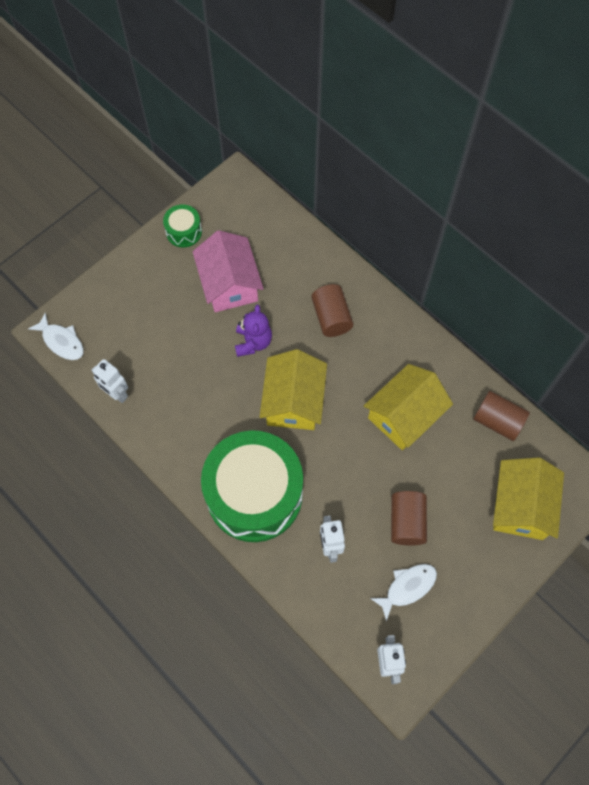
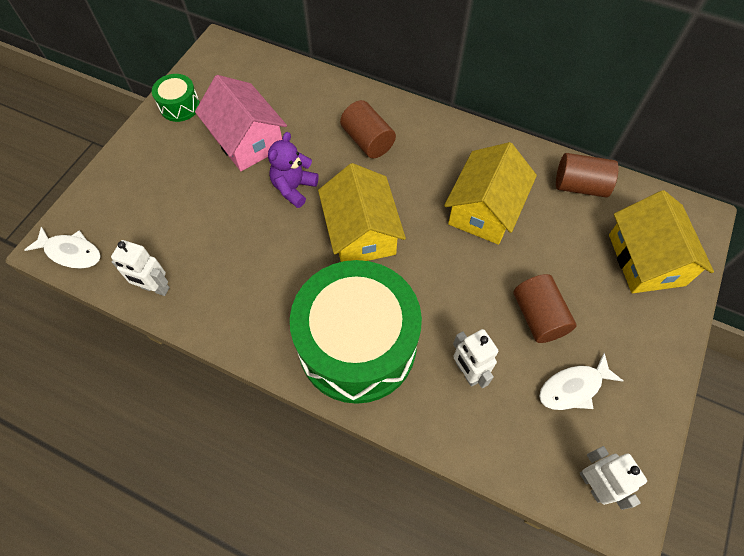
camera: 20 degrees left, 5 degrees down
(253, 342) = (294, 188): purple teddy bear -> purple teddy bear turned 135 degrees counterclockwise
(407, 587) = (573, 387): white fish -> white fish turned 150 degrees counterclockwise

